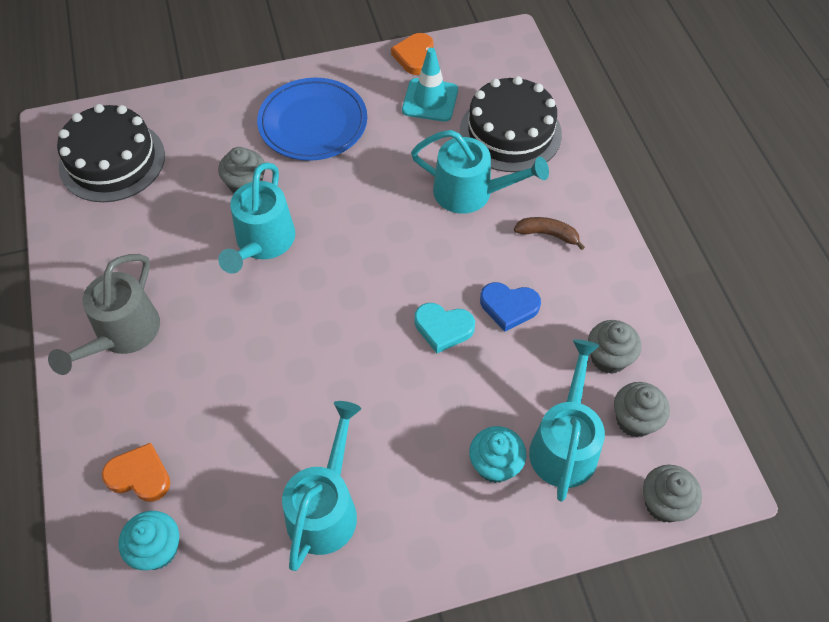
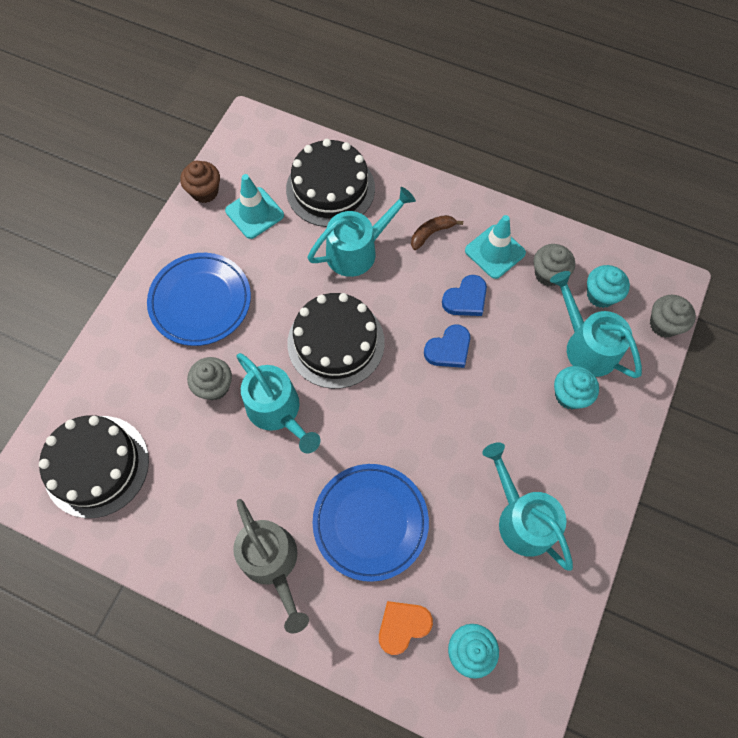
camera: 50 degrees left, 10 degrees up
(218, 382) = (370, 522): none -> blue plate
(365, 239) = (336, 342): none -> black cake
(414, 56) = (205, 192): orange heart -> brown cupcake
(443, 328) = (448, 349): turquoise heart -> blue heart
(583, 297) = (495, 252): none -> turquoise traffic cone
(635, 420) = (600, 295): grey cupcake -> turquoise cupcake

